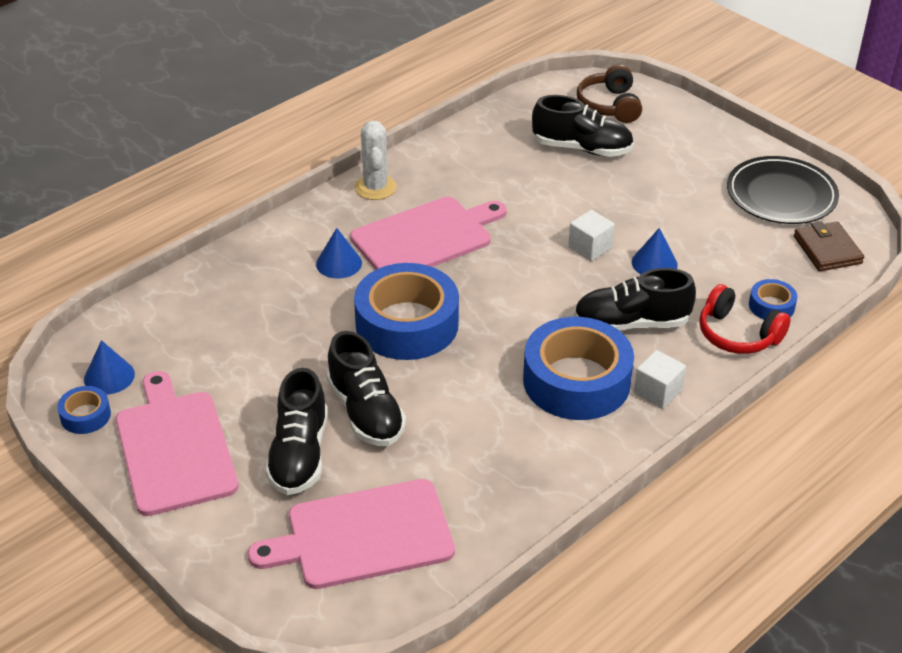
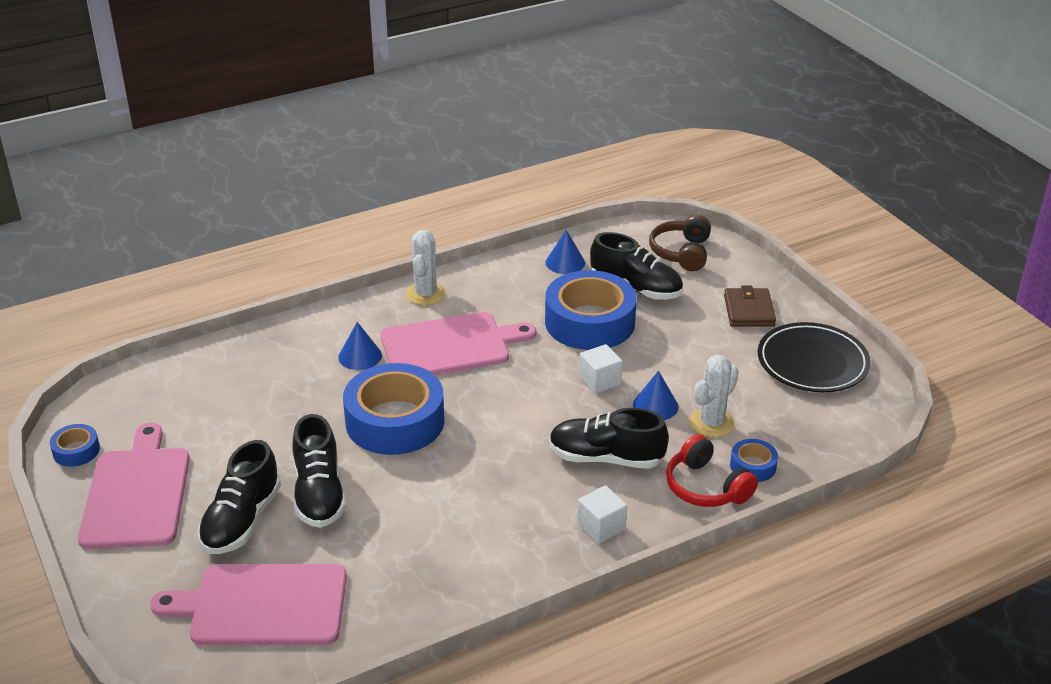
camera: 15 degrees right, 5 degrees down
(109, 376) = (112, 420): blue cone -> blue cone (565, 262)
(576, 381) = (527, 502): blue tape -> blue tape (589, 322)
(715, 271) = (711, 423): none -> white cactus
(827, 250) = (835, 422): brown wallet -> brown wallet (749, 311)

